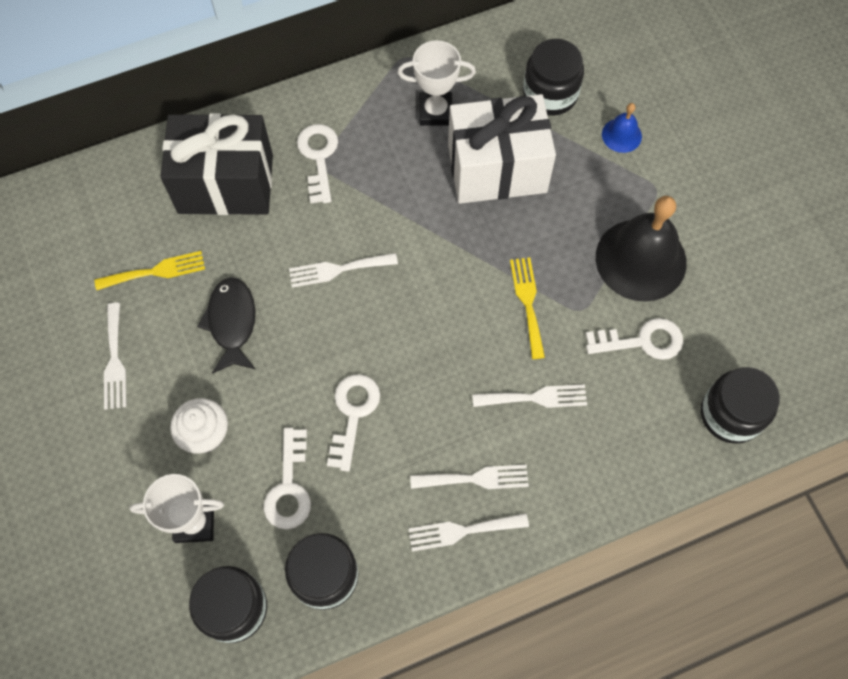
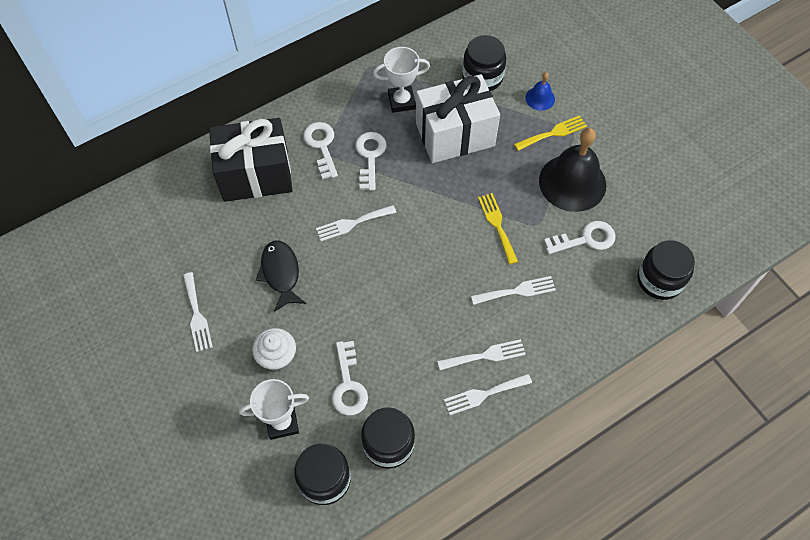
camera: 10 degrees left, 5 degrees down
(156, 271) = (215, 245): yellow fork -> yellow fork (553, 133)
(353, 414) = (385, 324): white key -> white key (370, 156)

